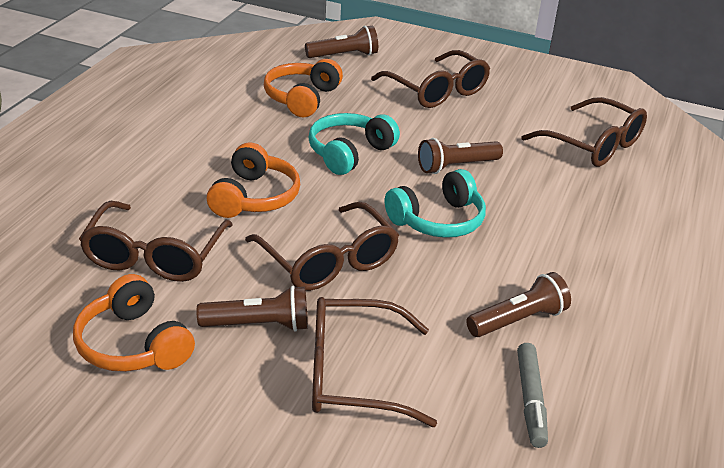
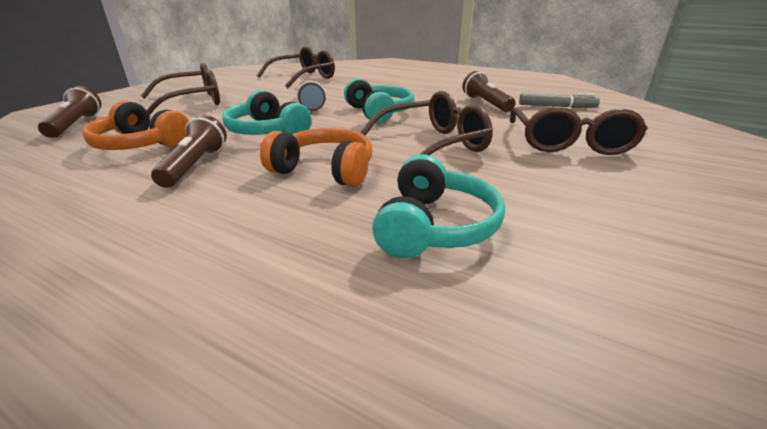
camera: 80 degrees left, 5 degrees down
(133, 344) = (605, 236): orange headphones -> none
(154, 256) = (434, 226): brown glasses -> turquoise headphones
(258, 325) = (532, 172): brown flashlight -> brown flashlight (195, 166)

